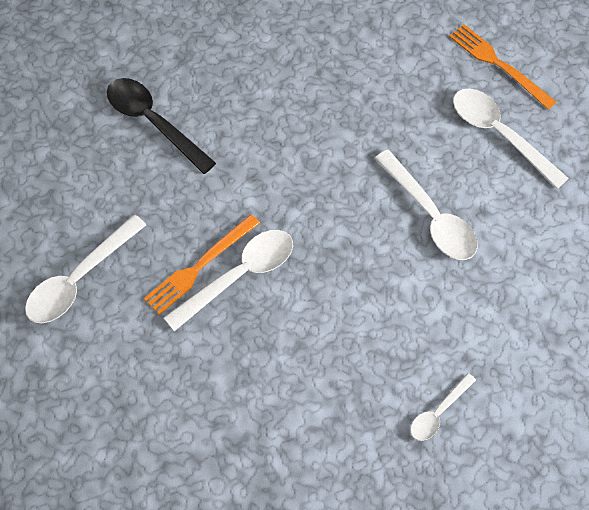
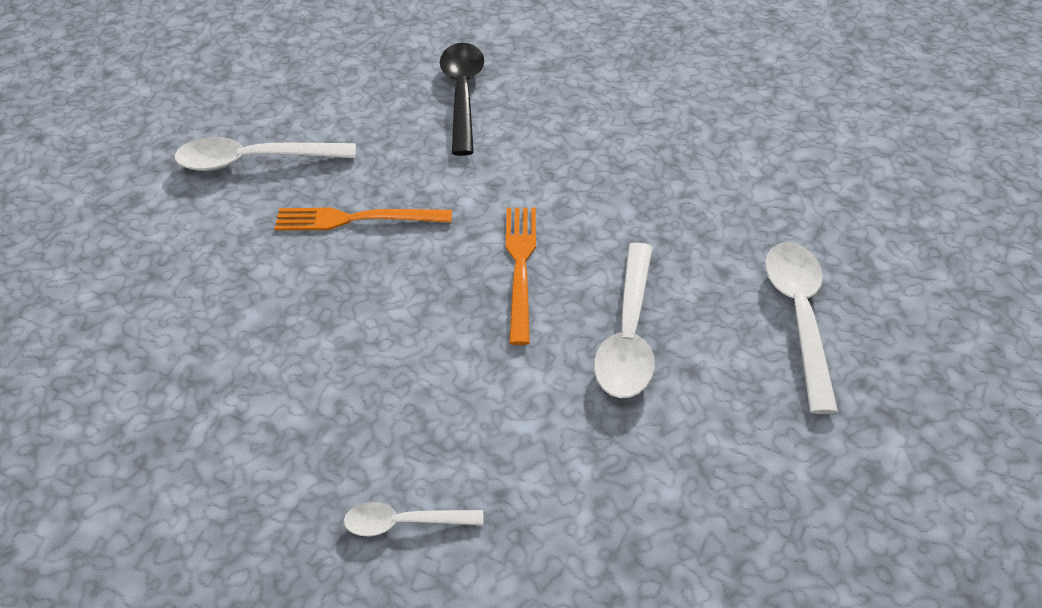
camera: 45 degrees right, 15 degrees down
(240, 275) = (380, 251): white spoon -> none
(498, 64) = (872, 255): orange fork -> orange fork (520, 267)

